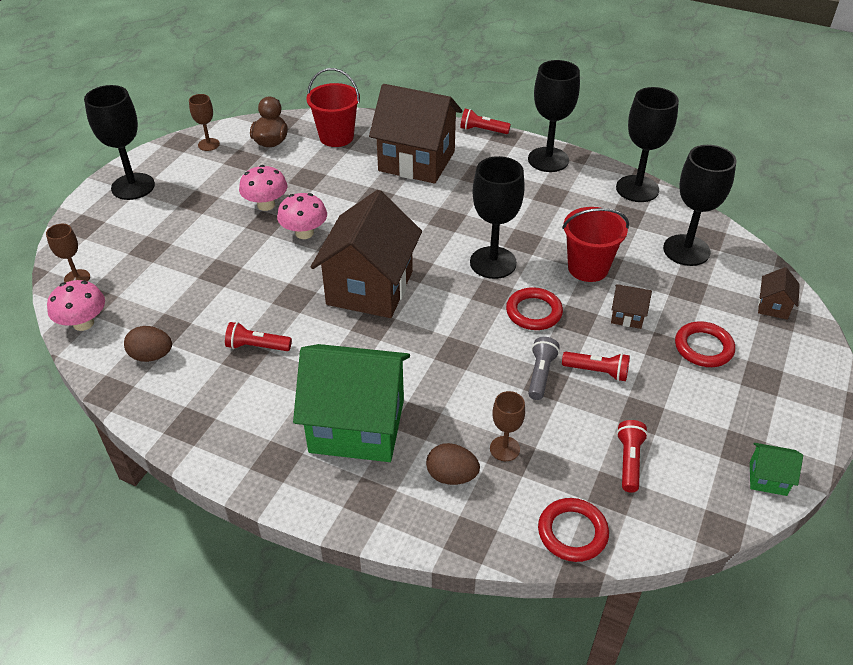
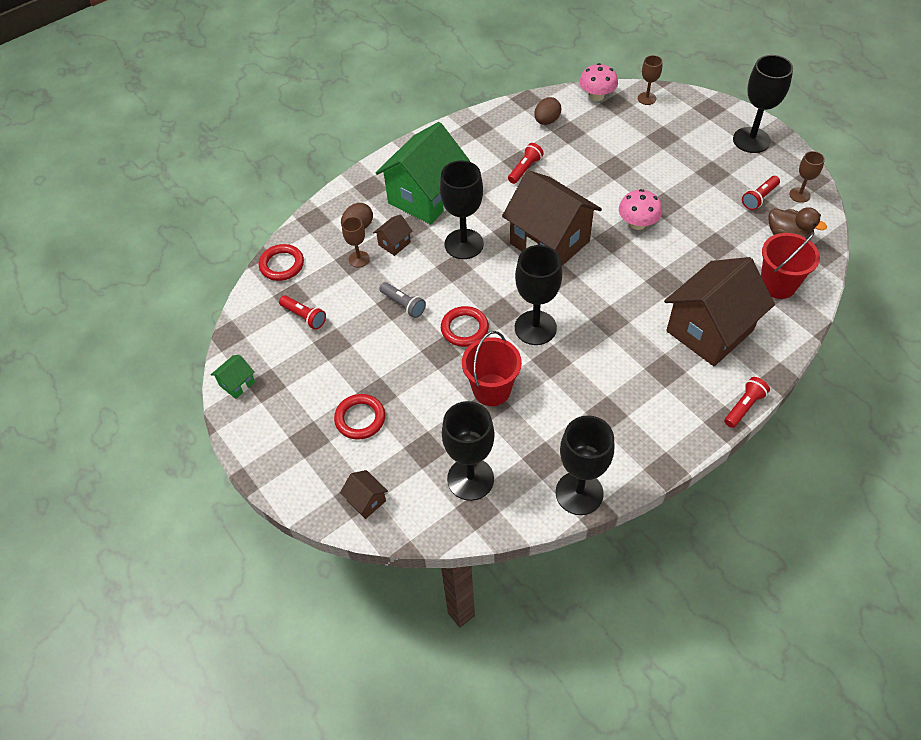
camera: 120 degrees right, 10 degrees up
(266, 205) = (688, 210): pink mushroom -> none
(548, 160) = (665, 440): black goblet -> black goblet (464, 244)
(597, 372) = (384, 338): red flashlight -> red flashlight (759, 198)
(627, 316) = (423, 387): brown house -> brown house (394, 243)

